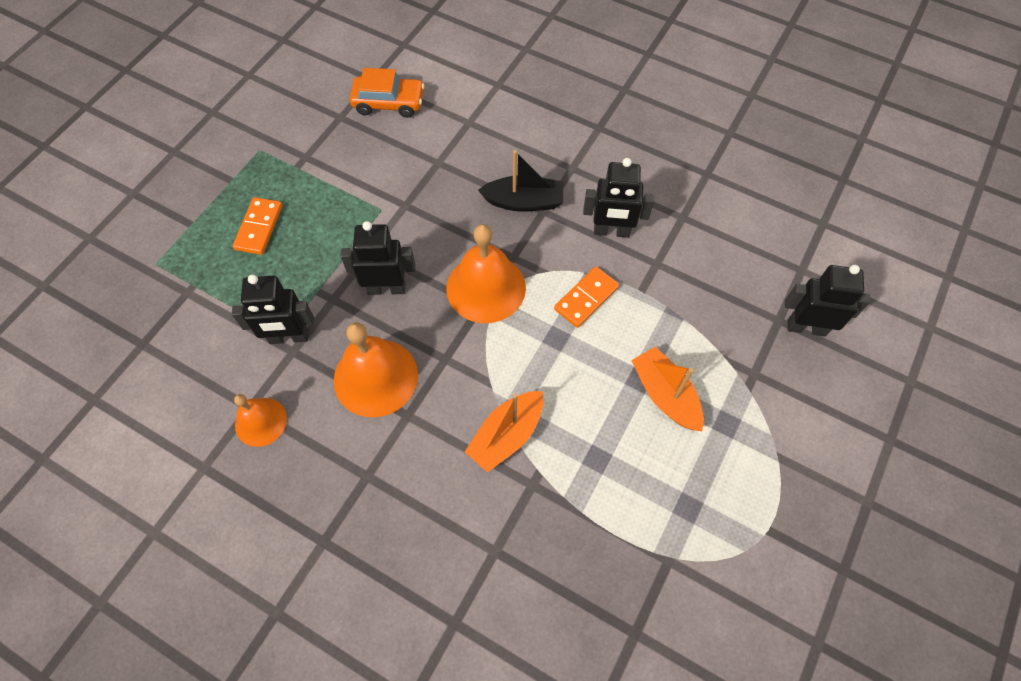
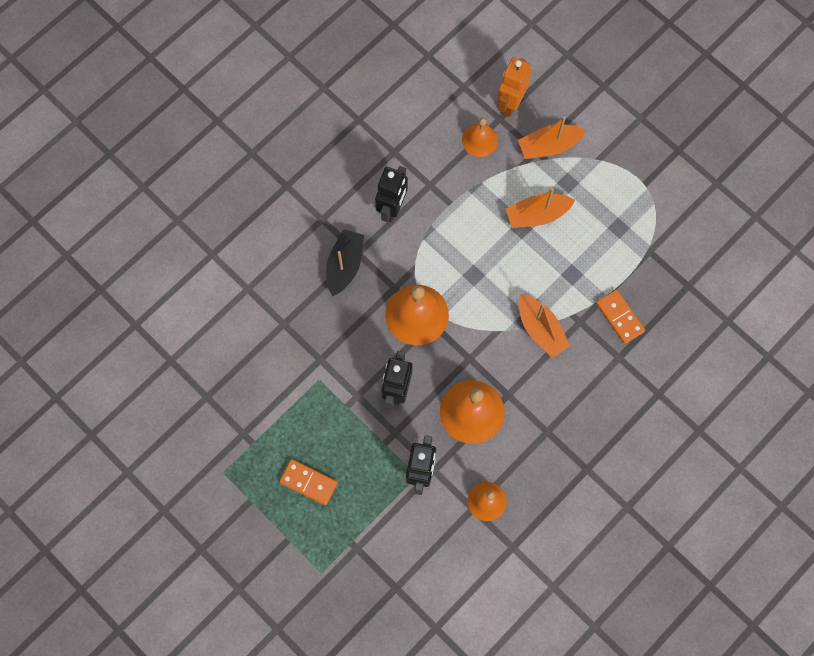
camera: 75 degrees left, 10 degrees up
(389, 103) = (203, 351): orange car -> none
(586, 298) = (446, 244): orange domino -> orange domino (620, 317)
(739, 304) = (479, 140): none -> orange bell
(768, 388) = (549, 146): none -> orange boat
(806, 327) = (510, 103): black robot -> orange robot

